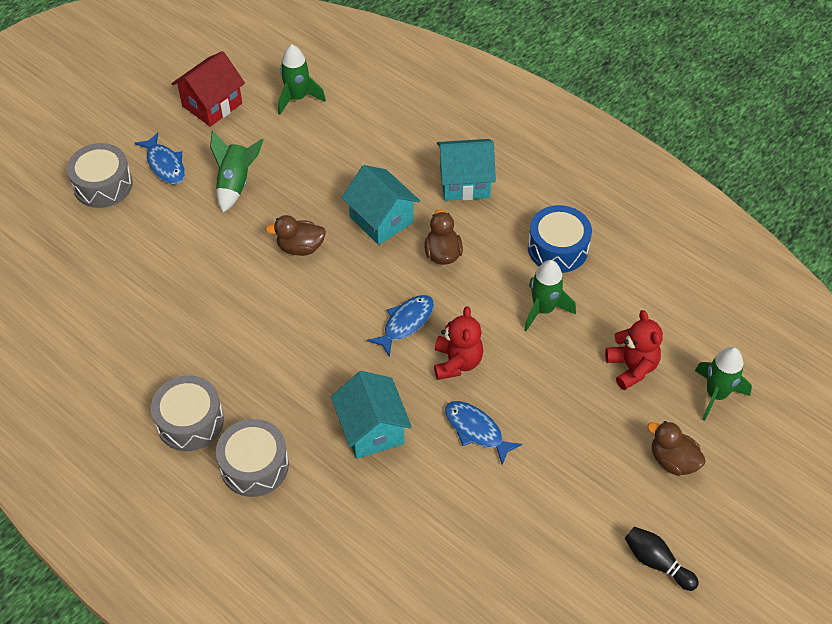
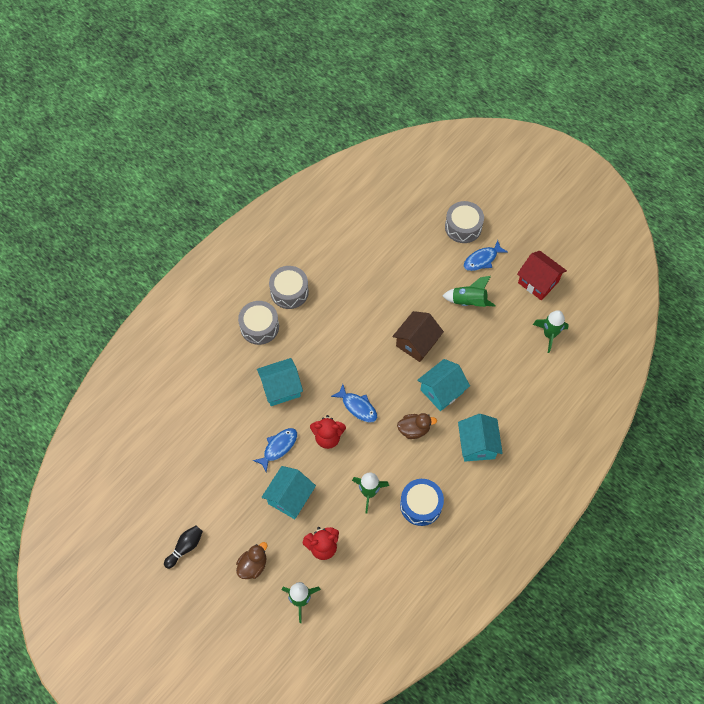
camera: 90 degrees right, 10 degrees up
(300, 247) = (416, 343): brown duck -> brown house
(559, 412) = (290, 497): none -> turquoise house

